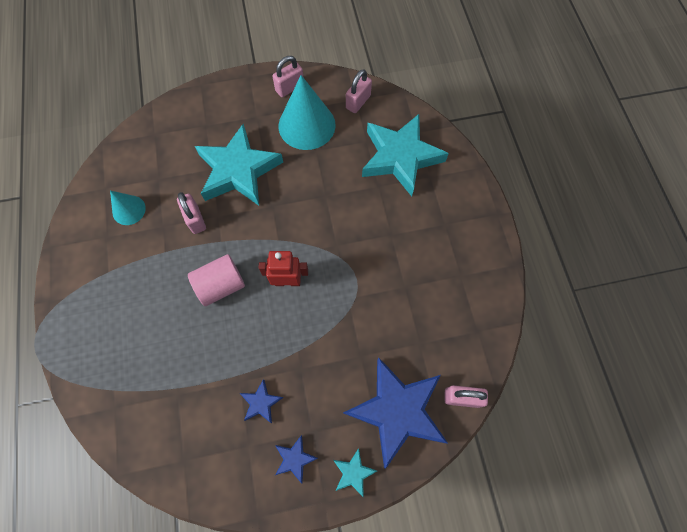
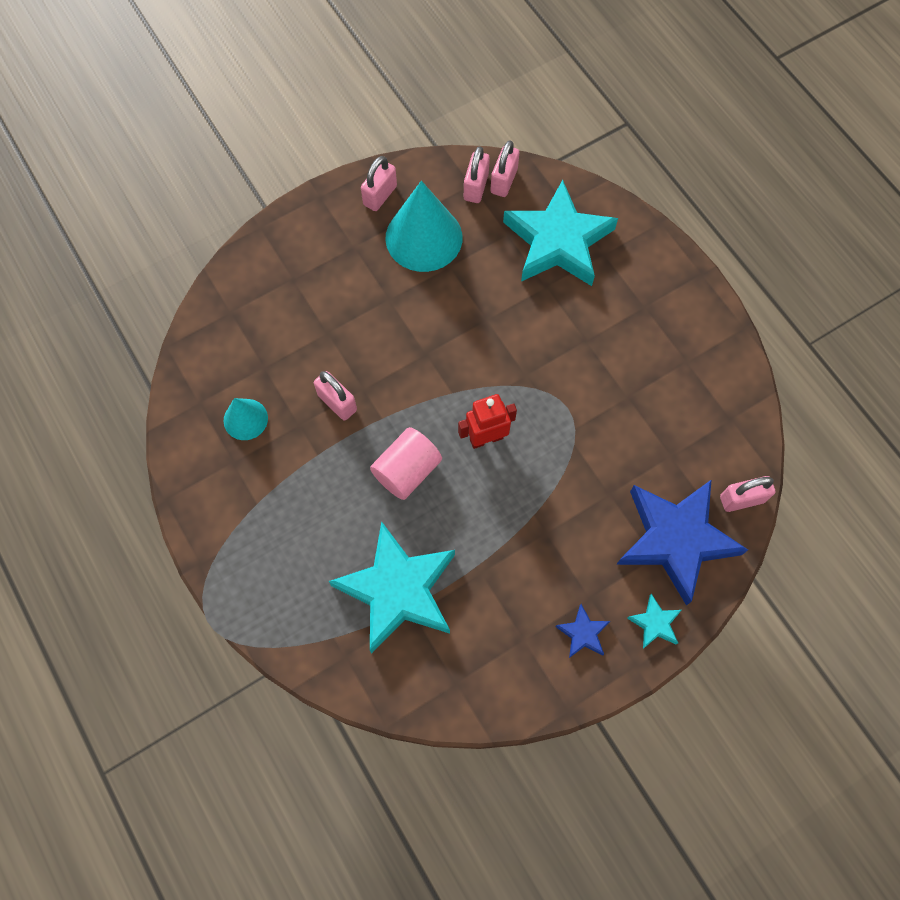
camera: 20 degrees left, 0 degrees up
(238, 170) = (363, 323): turquoise star -> turquoise star (398, 590)
(261, 403) = (517, 587): blue star -> none
(379, 104) = (504, 181): none -> pink padlock

